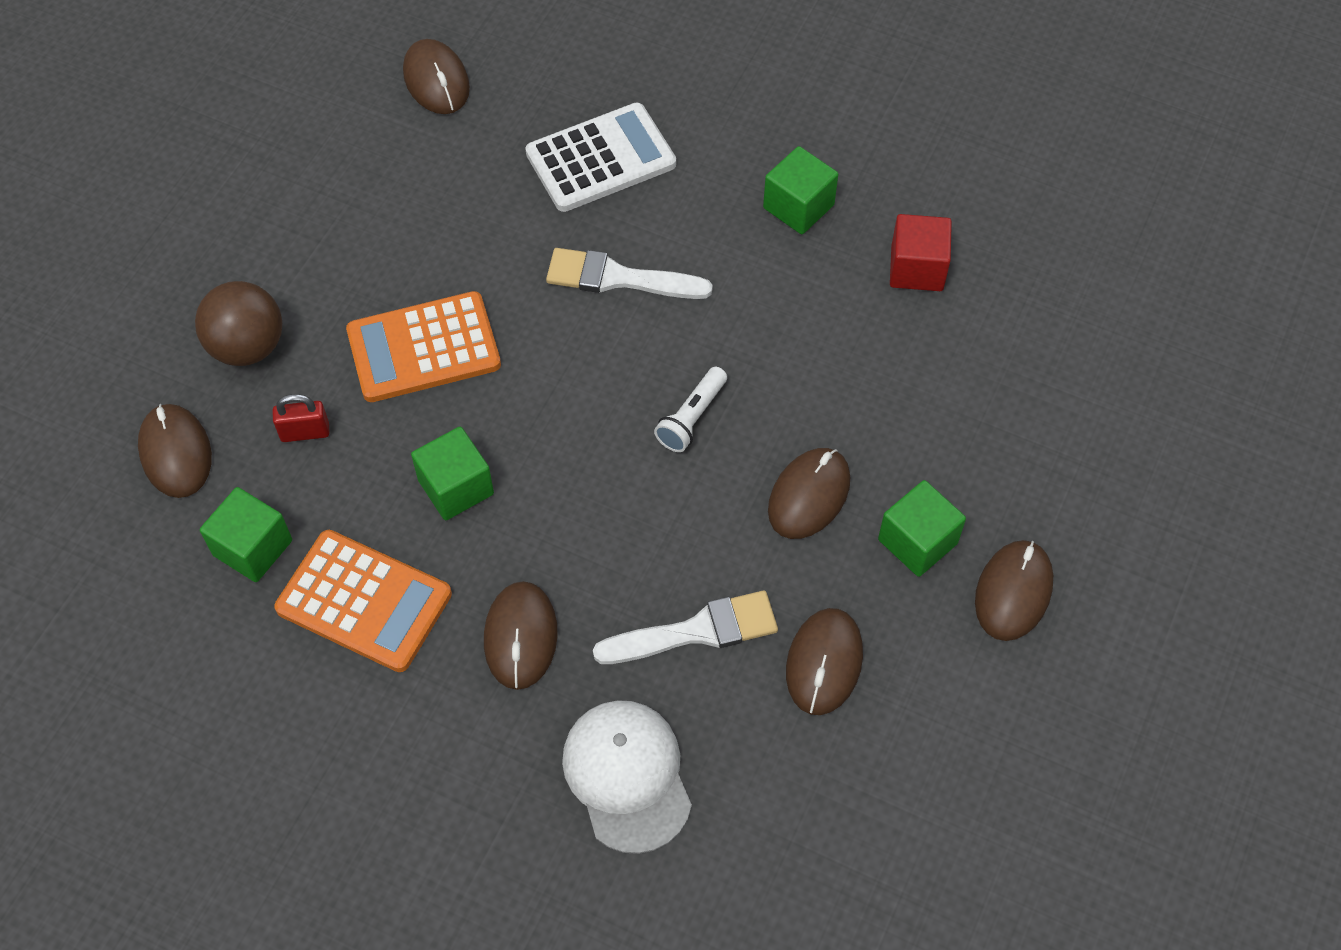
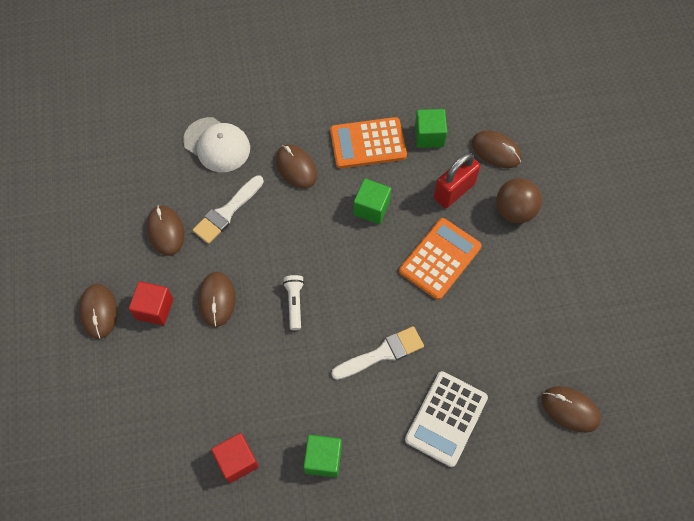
camera: 145 degrees right, 5 degrees up
(305, 432) = (454, 191): red padlock -> red padlock, size x1.80
(917, 541) = (154, 309): green cube -> red cube

